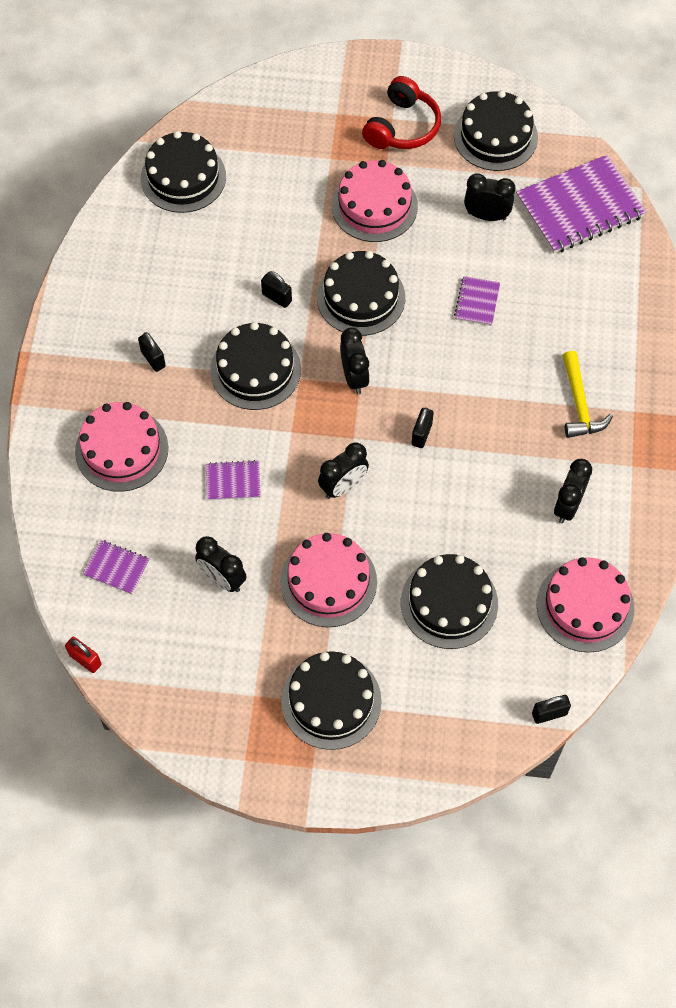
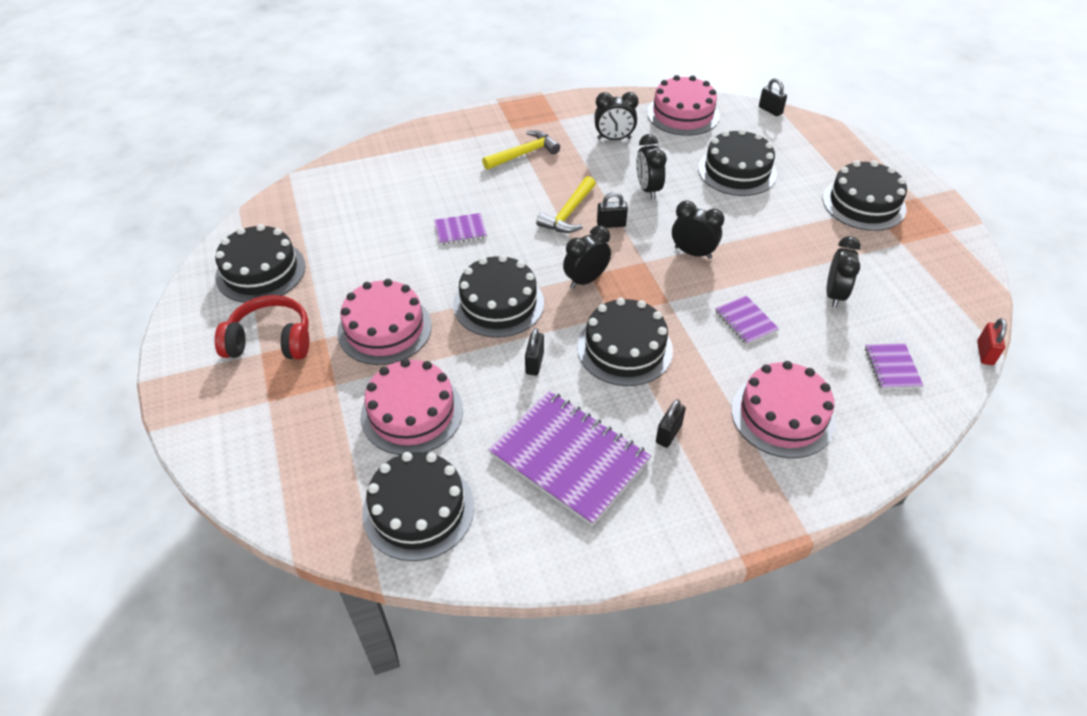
camera: 115 degrees left, 15 degrees down
(328, 582) = (778, 234): pink cake -> pink cake (412, 412)
(457, 404) = (568, 213): none -> yellow hammer
(486, 216) = (361, 251): black clock -> black clock (648, 189)
(580, 207) = (326, 199): purple notebook -> purple notebook (569, 458)

